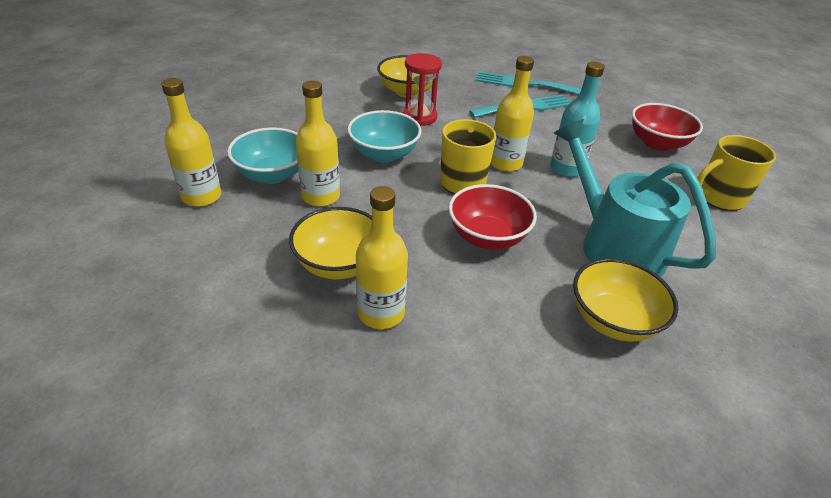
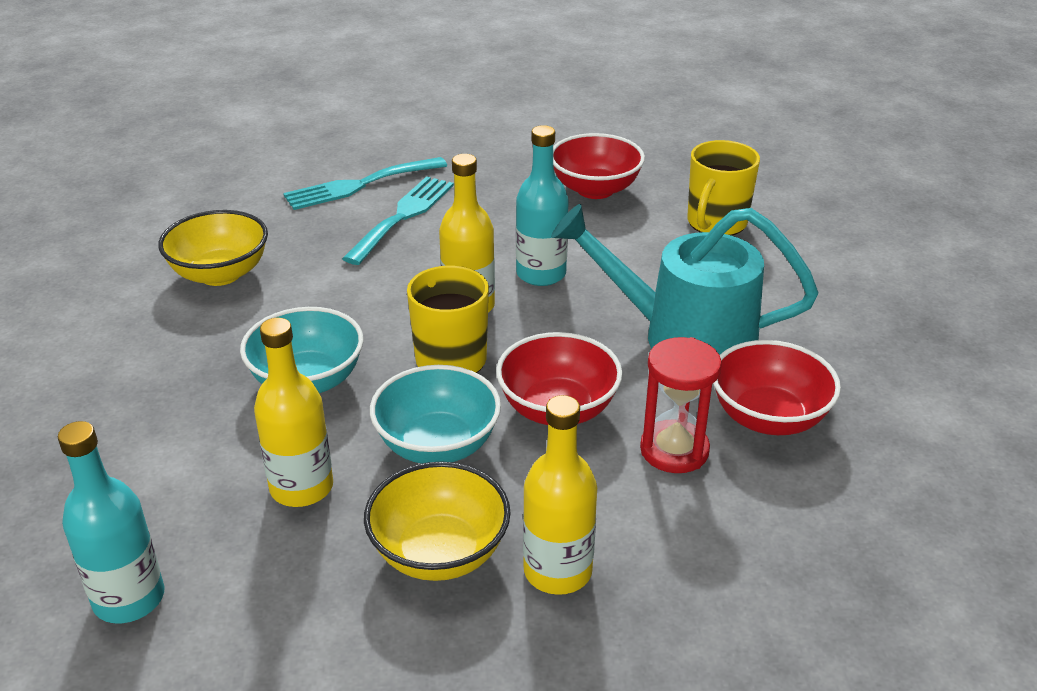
camera: 40 degrees left, 5 degrees down
(202, 196) = (129, 599): yellow bottle -> turquoise bottle
(272, 174) = (191, 502): turquoise bowl -> turquoise bowl (437, 445)
(419, 117) = (286, 302): red hourglass -> red hourglass (674, 450)
(612, 320) = (768, 417): yellow bowl -> red bowl

